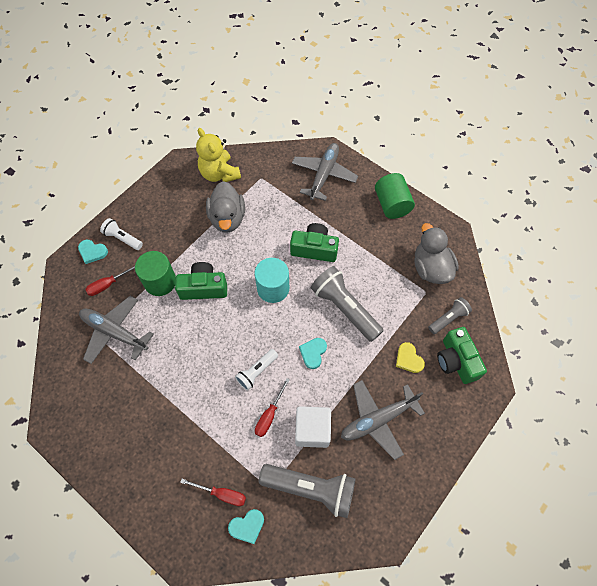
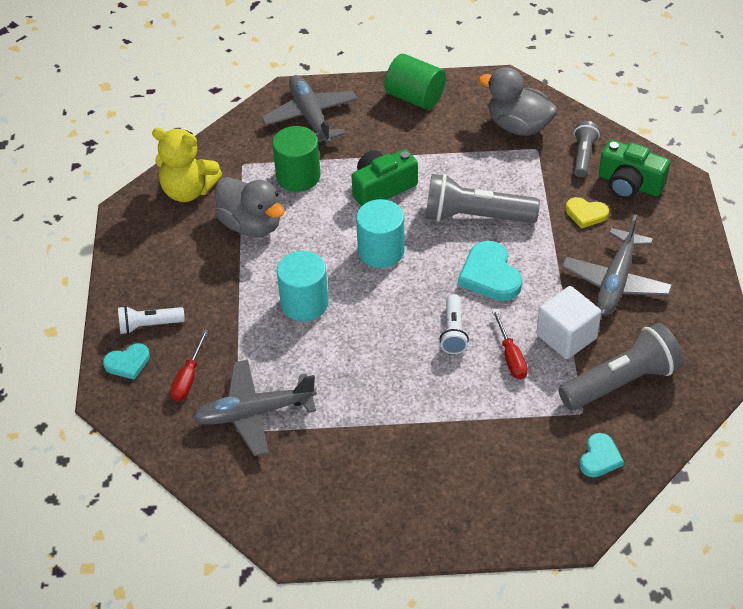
camera: 40 degrees left, 15 degrees down
(160, 282) = (247, 332): green cylinder -> green cylinder (298, 176)
(203, 288) = (304, 303): green camera -> turquoise cylinder
(222, 494) = (544, 454): red screwdriver -> none
(313, 353) = (490, 275): turquoise heart -> turquoise heart, size x1.63

